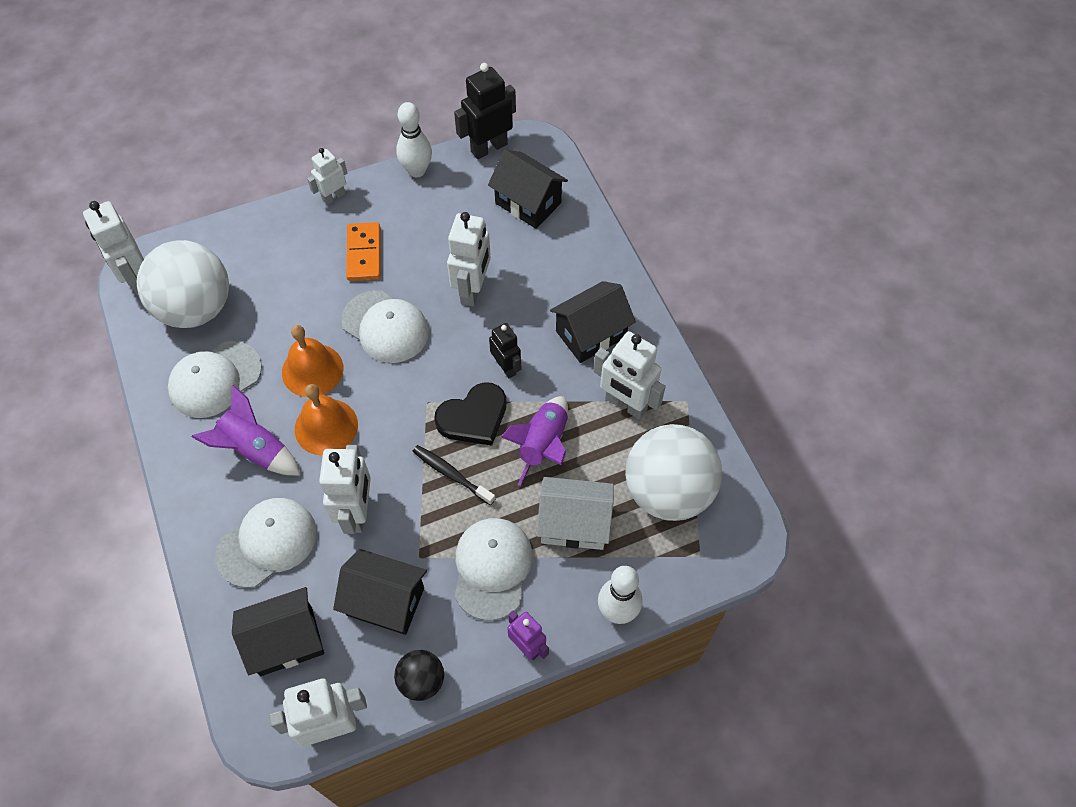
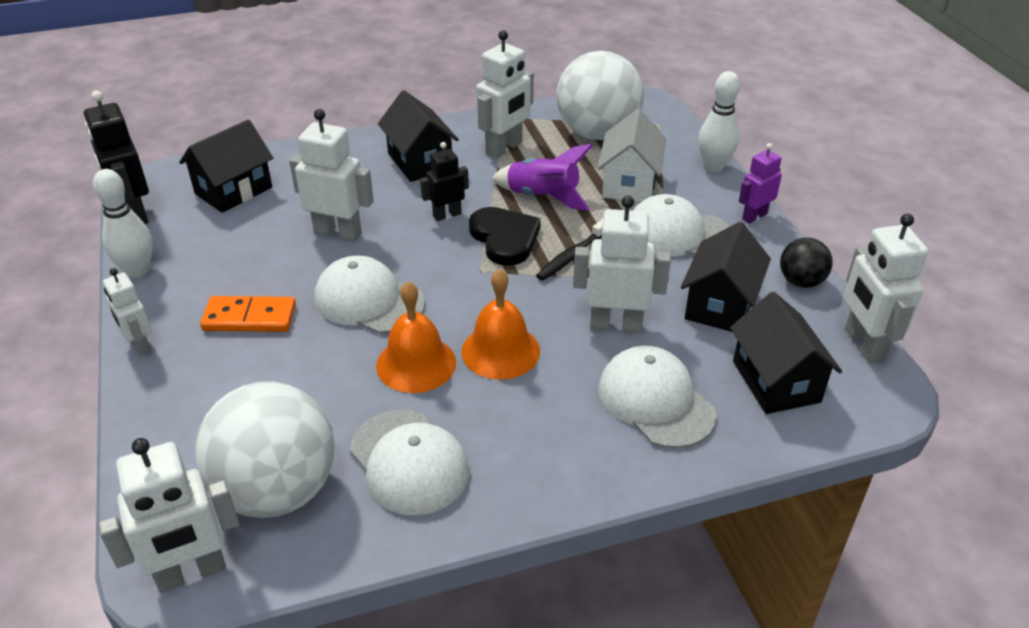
camera: 85 degrees left, 20 degrees down
(255, 450) = (526, 416): purple rocket -> none
(385, 327) = (369, 300): white cap -> white cap turned 105 degrees counterclockwise

